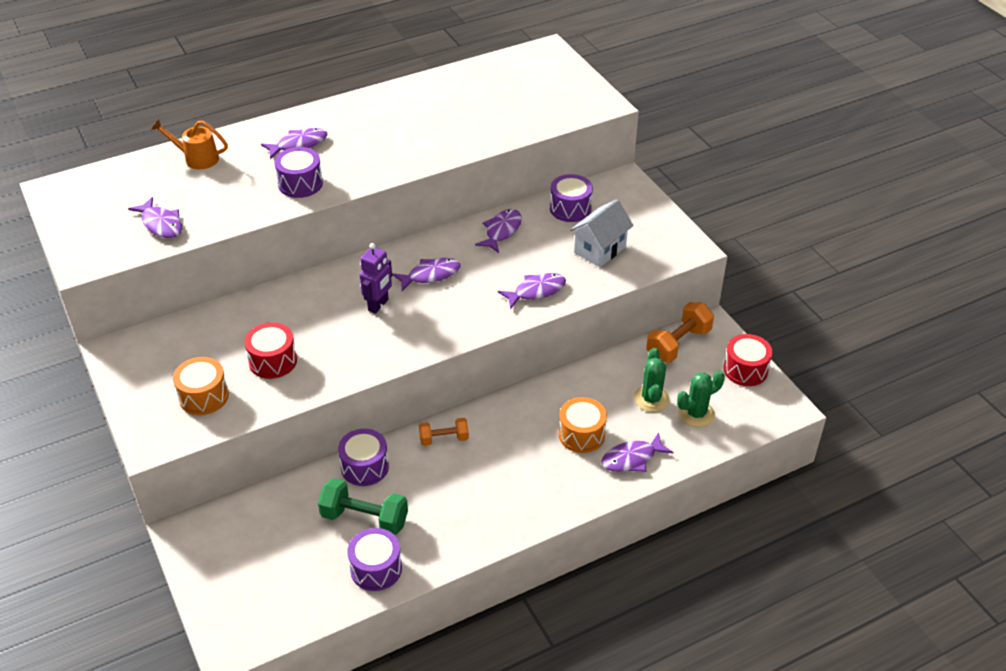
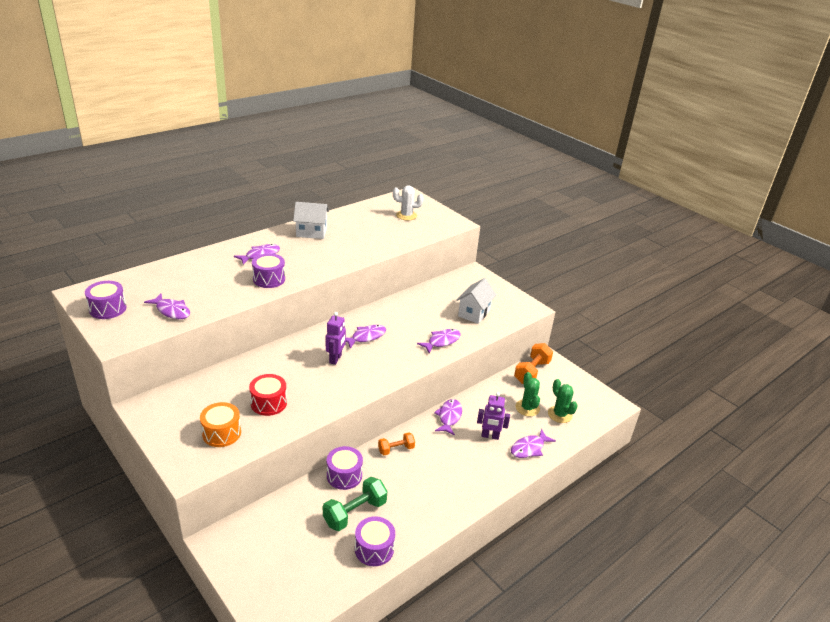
camera: 15 degrees left, 10 degrees down
(196, 158) = (187, 267): orange watering can -> none
(364, 518) = (355, 513): green dumbbell -> green dumbbell turned 45 degrees counterclockwise
(381, 110) = (311, 232): none -> white house
(501, 231) = (405, 306): purple fish -> purple fish (449, 417)
(530, 87) = (406, 215): none -> white cactus
(570, 208) = (445, 290): purple drum -> purple drum (108, 309)
(581, 434) = (490, 436): orange drum -> purple robot
(696, 414) = (560, 414): green cactus -> green cactus turned 75 degrees counterclockwise
(745, 370) = (580, 384): red drum -> none

